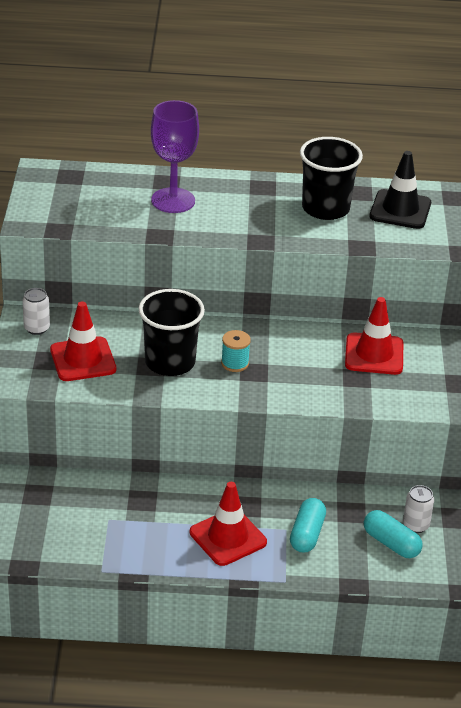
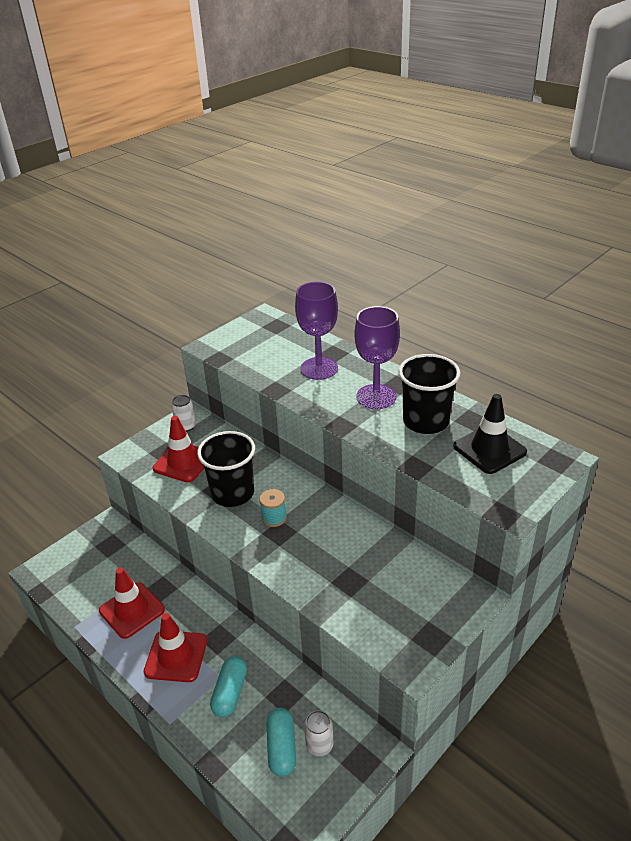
camera: 45 degrees right, 0 degrees up
(258, 205) = (376, 397): none -> purple goblet
(307, 534) = (230, 693): turquoise capsule -> turquoise capsule turned 45 degrees counterclockwise
(374, 354) = (387, 568): red traffic cone -> red traffic cone (132, 610)

